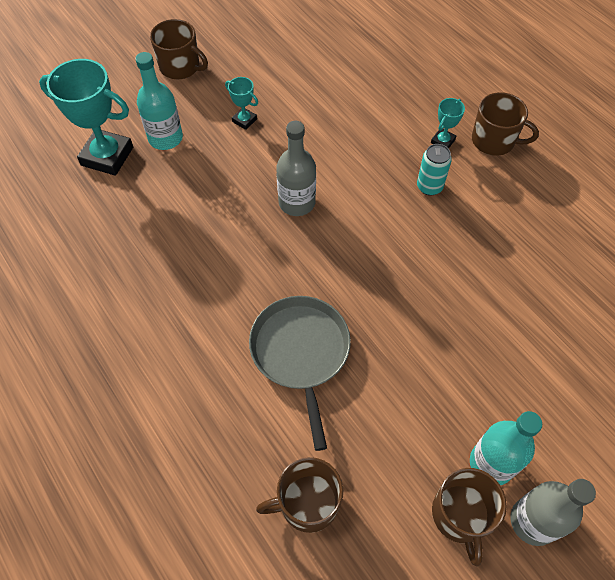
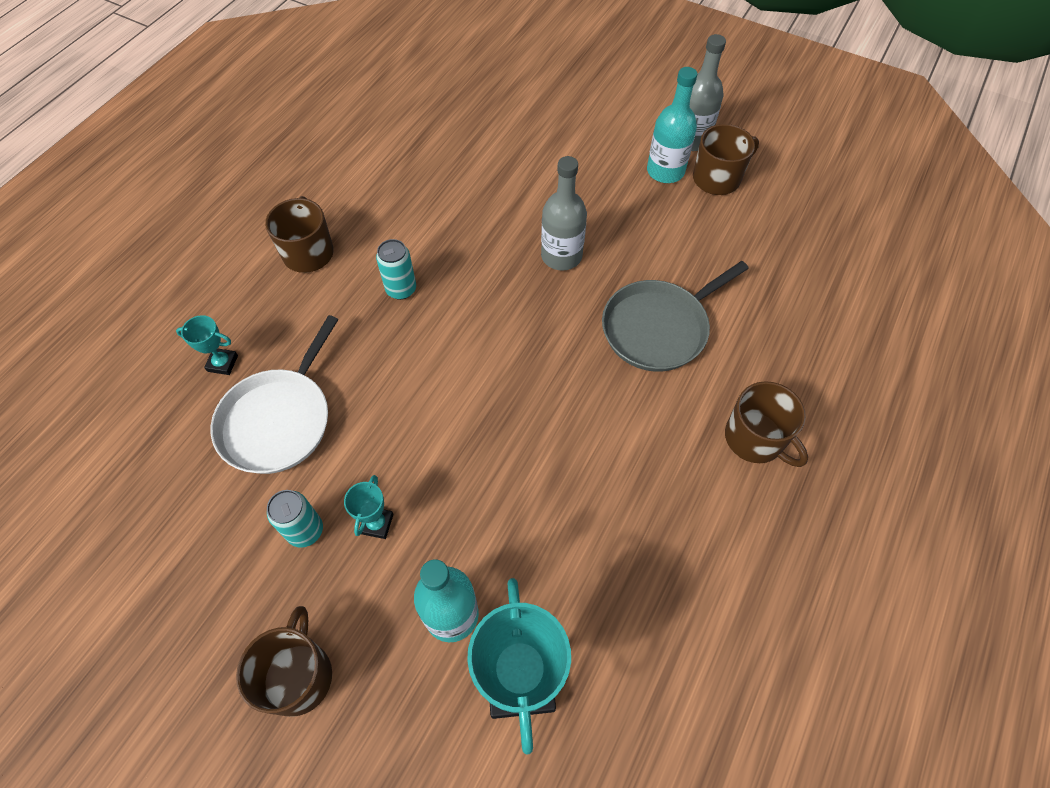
camera: 115 degrees left, 0 degrees up
(261, 87) = (305, 531): none -> turquoise can
(297, 202) = (483, 404): grey bottle -> grey bottle (561, 256)
(307, 503) = (782, 271): brown mug -> brown mug (755, 439)
(347, 92) = (279, 420): none -> white pan
(442, 141) = (328, 297): turquoise trophy -> turquoise trophy (222, 363)

